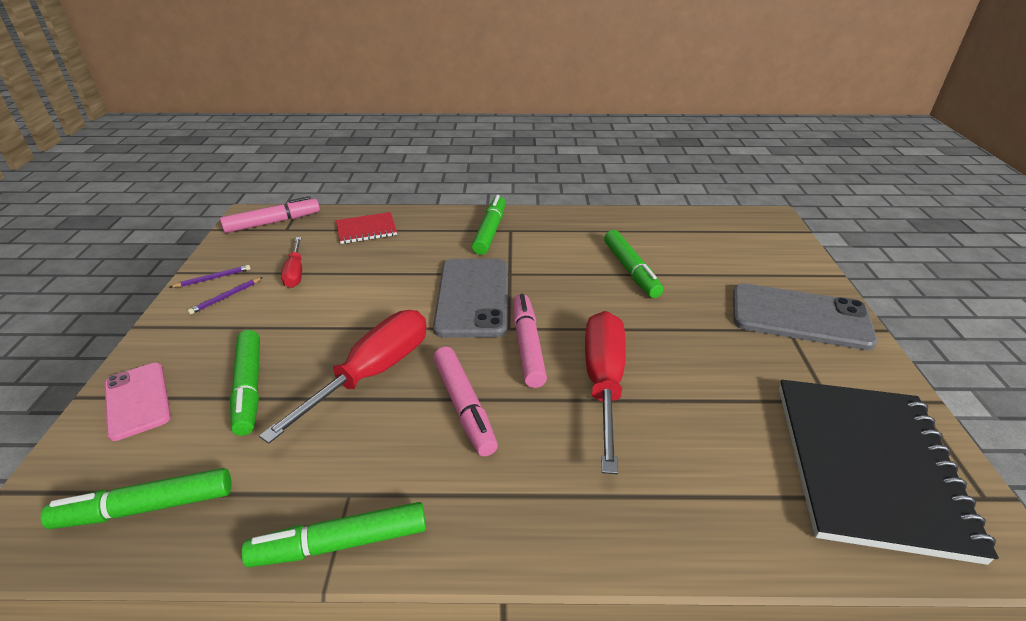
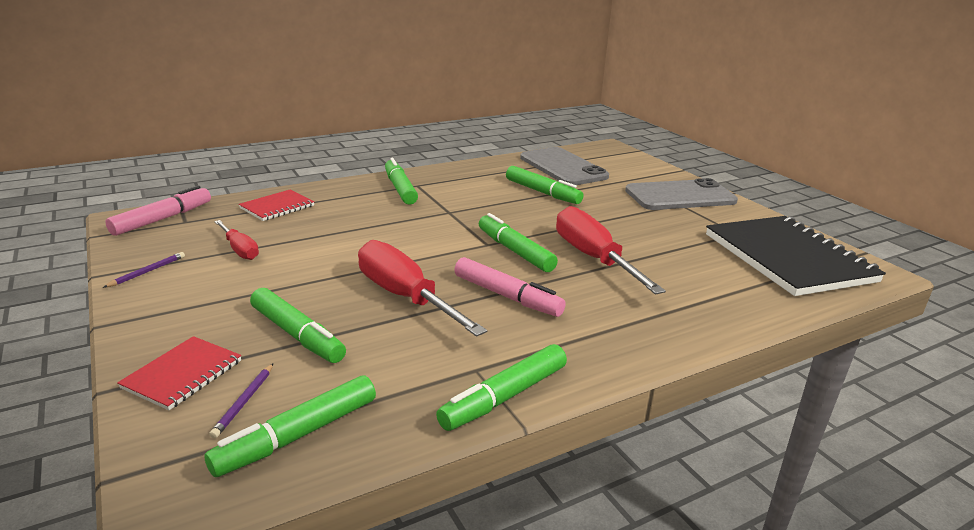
camera: 30 degrees left, 10 degrees down
(137, 400) = (182, 374): pink phone -> red notebook
(226, 297) = (183, 282): purple pencil -> purple pencil (244, 402)
(372, 374) = (405, 297): red screwdriver -> red screwdriver turned 45 degrees counterclockwise
(473, 297) = (436, 232): grey phone -> grey phone (563, 167)
(527, 346) = (515, 251): pink marker -> green marker

